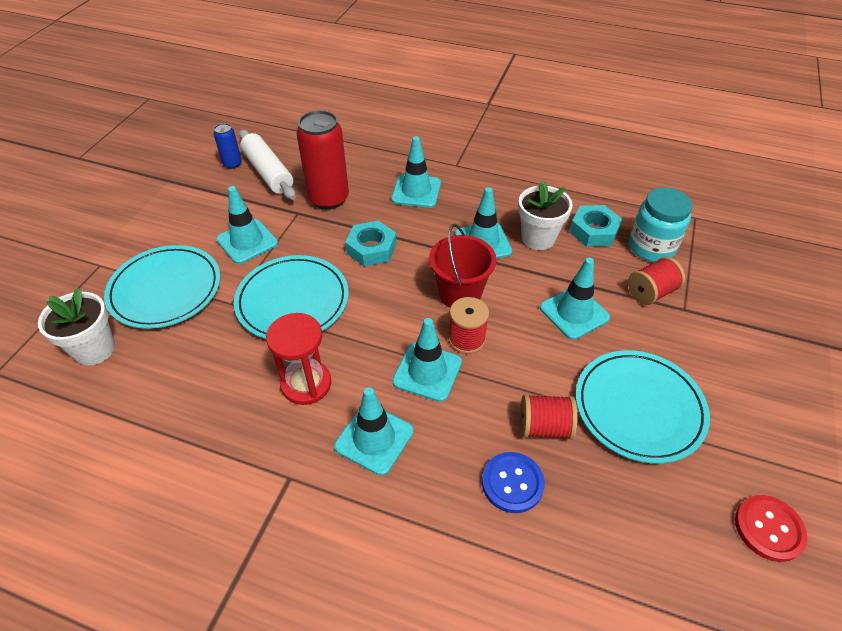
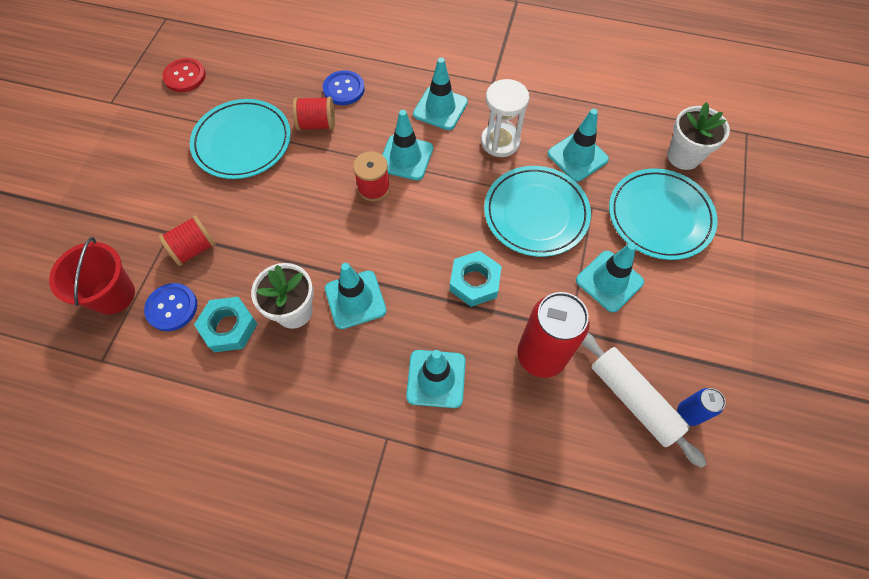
camera: 175 degrees right, 15 degrees up
(306, 384) = (500, 142): red hourglass -> white hourglass
(460, 294) = (380, 233): red bucket -> red bucket (113, 295)
(574, 313) = (274, 221): turquoise traffic cone -> turquoise traffic cone (577, 156)
(651, 247) = (172, 308): turquoise jar -> blue button

